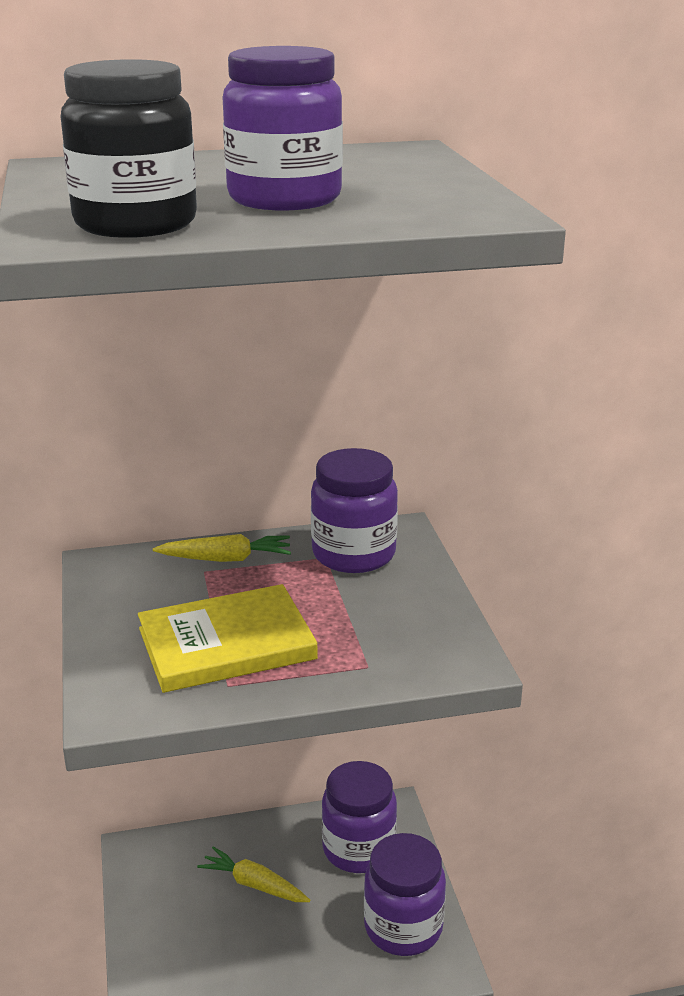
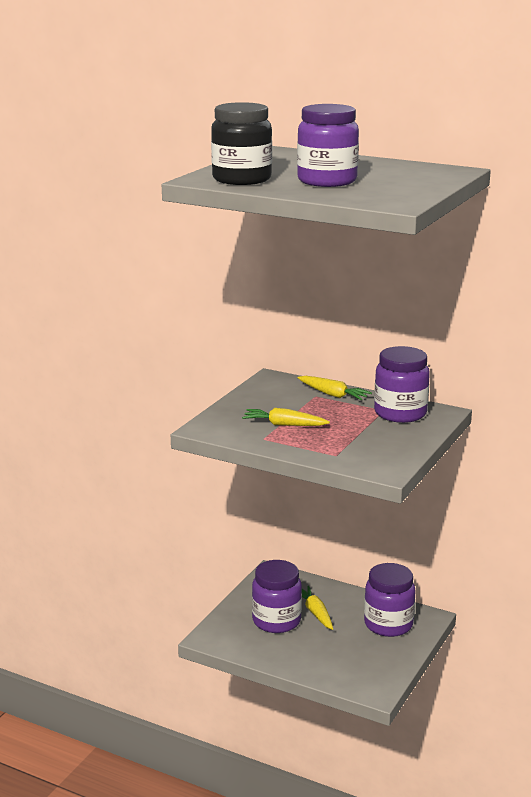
camera: 40 degrees right, 5 degrees down
(226, 644) = (284, 425): yellow book -> yellow carrot
(403, 927) = (372, 665): purple jar -> purple jar (276, 621)

